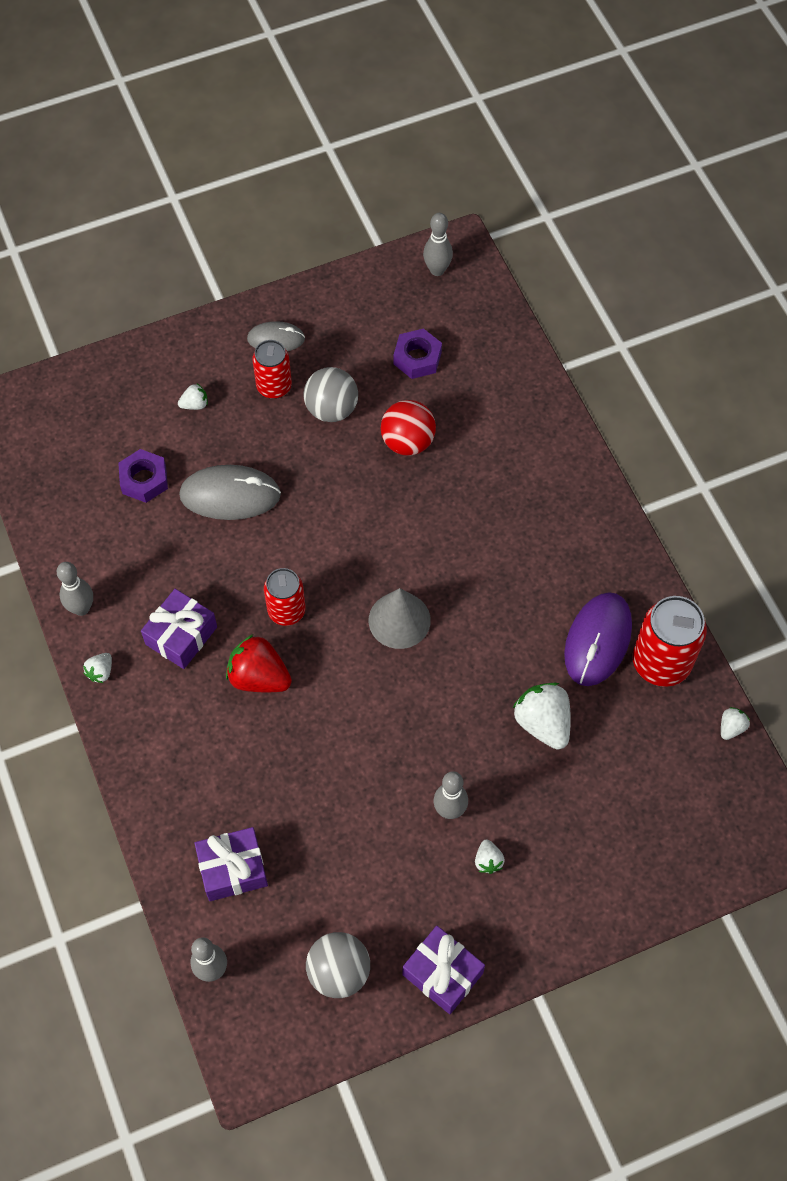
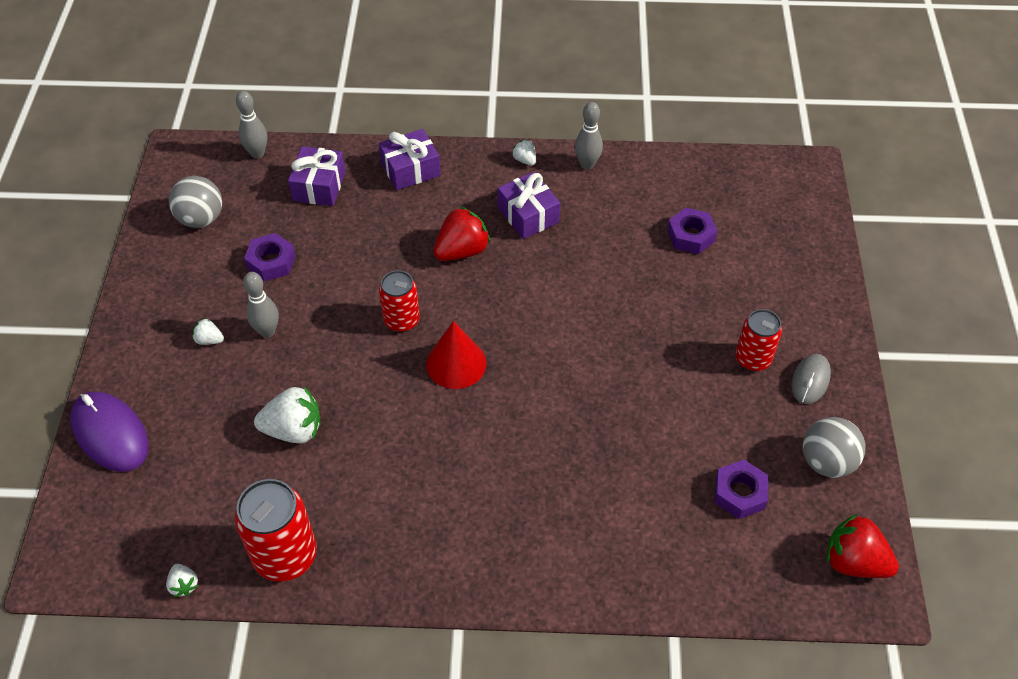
camera: 115 degrees right, 10 degrees down
(195, 404) = (757, 294): white strawberry -> none
(230, 495) = (646, 288): grey mouse -> none
(286, 611) = (511, 288): red can -> red can (401, 320)
(331, 409) = (707, 395): grey ball -> grey ball (826, 462)
(362, 858) = (271, 262): none -> purple nut
(399, 620) = (456, 363): grey cone -> red cone
(408, 442) = (640, 444): red ball -> none
(437, 270) = (853, 561): grey bowling pin -> red strawberry
(442, 974) = (151, 277): purple gift -> purple gift (410, 169)
(597, 641) = (341, 511): purple mouse -> purple mouse (110, 434)

